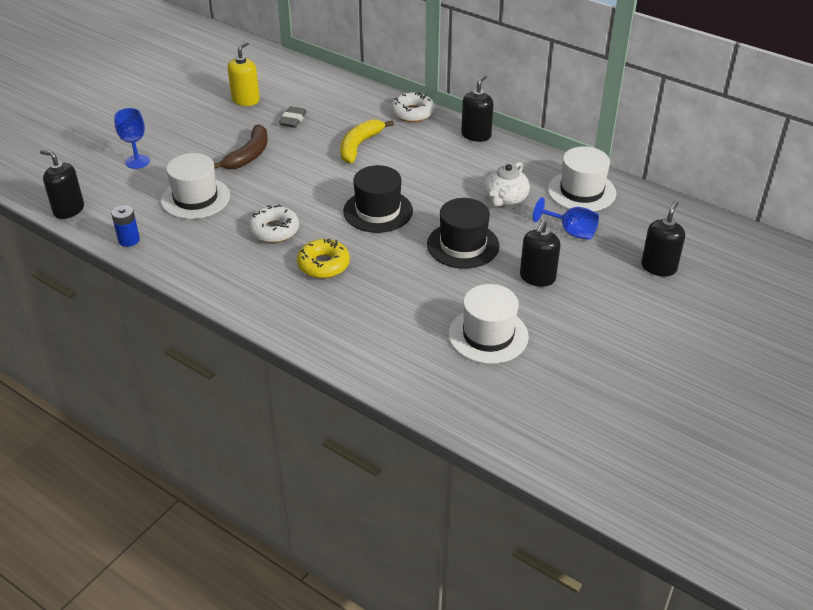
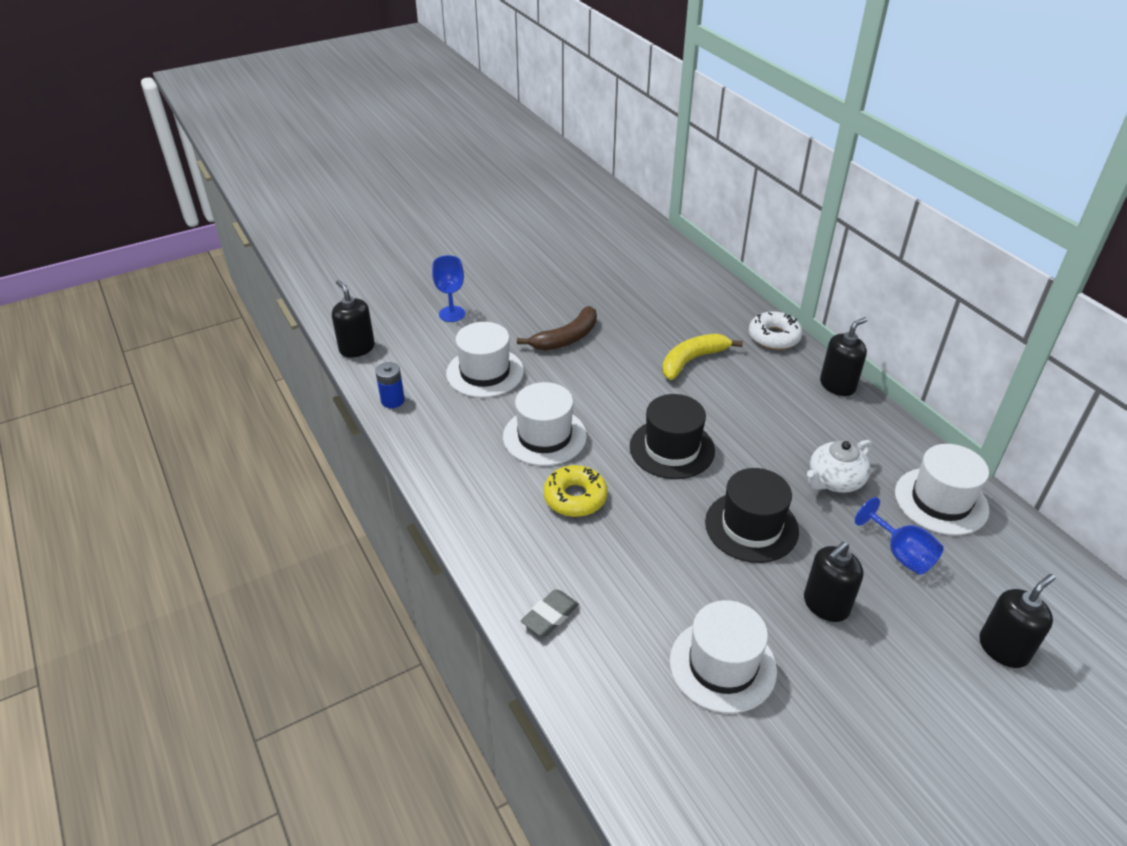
camera: 25 degrees right, 0 degrees up
(245, 100) = (598, 274): yellow soap dispenser -> none
(274, 230) = (544, 436): white donut -> white hat
(293, 120) = (635, 310): grey eraser -> grey eraser (550, 616)

